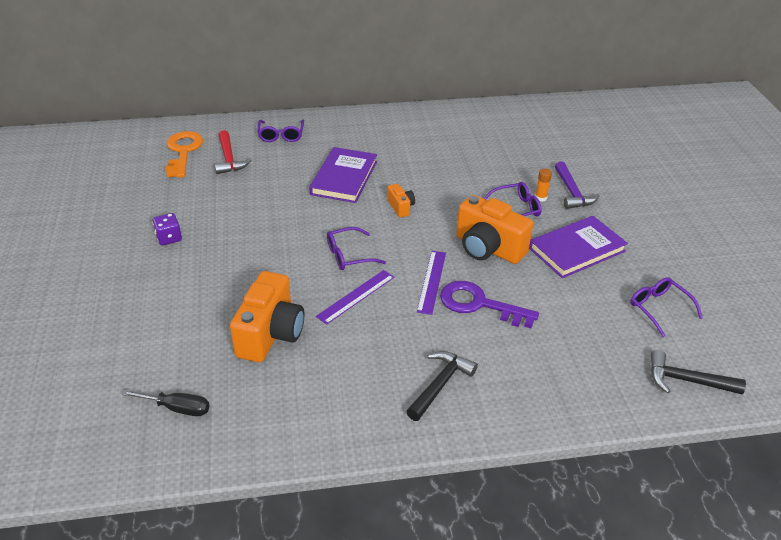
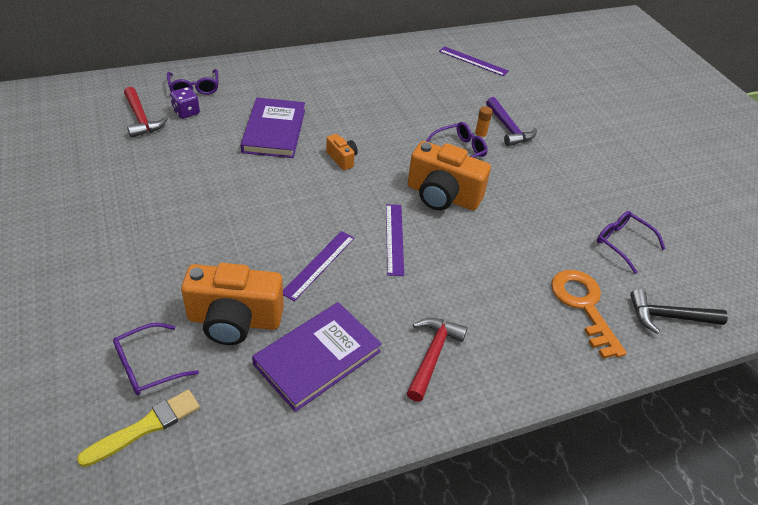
camera: 15 degrees left, 5 degrees up
(169, 238) = (90, 218): purple dice -> purple dice (186, 112)
(177, 408) = (145, 427): black screwdriver -> yellow brush
(183, 152) = (86, 114): orange key -> orange key (583, 306)
(270, 334) = (234, 320): orange camera -> orange camera turned 90 degrees clockwise
(349, 255) = (300, 218): purple glasses -> purple glasses (147, 366)
(440, 384) = (432, 355): black hammer -> red hammer
(479, 304) = (449, 259): purple key -> none
(553, 127) = (473, 61): none -> purple ruler
(577, 250) = (529, 189): purple book -> purple book (317, 358)

